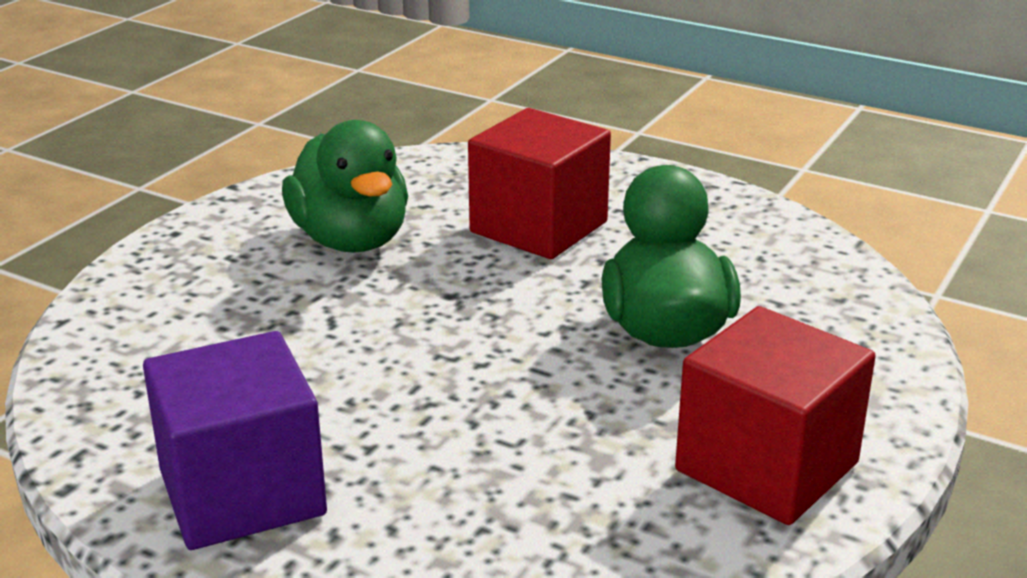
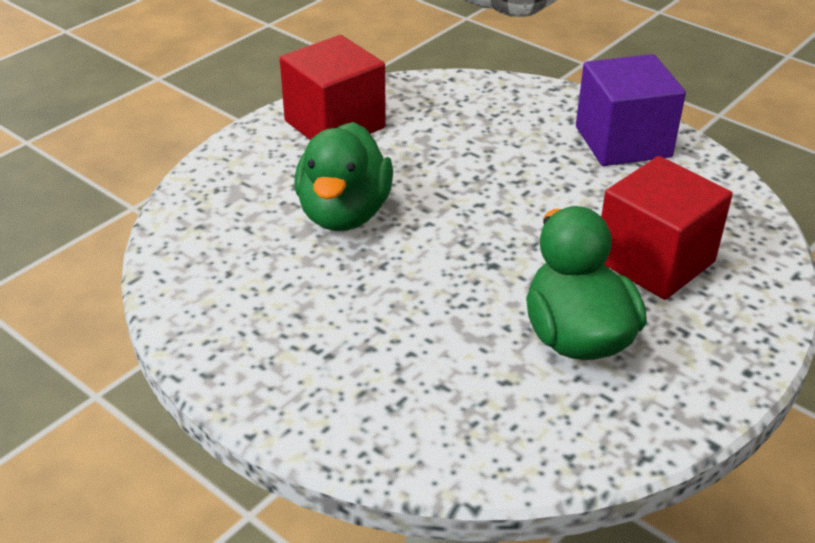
camera: 170 degrees left, 10 degrees up
(538, 227) = (401, 332): red cube -> red cube (654, 261)

